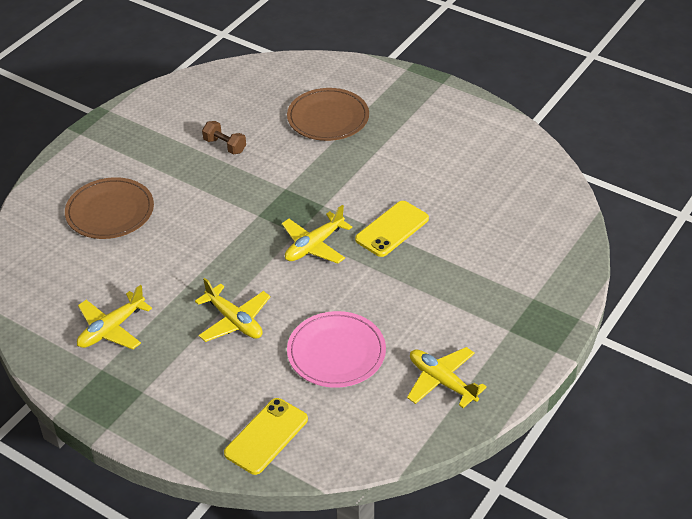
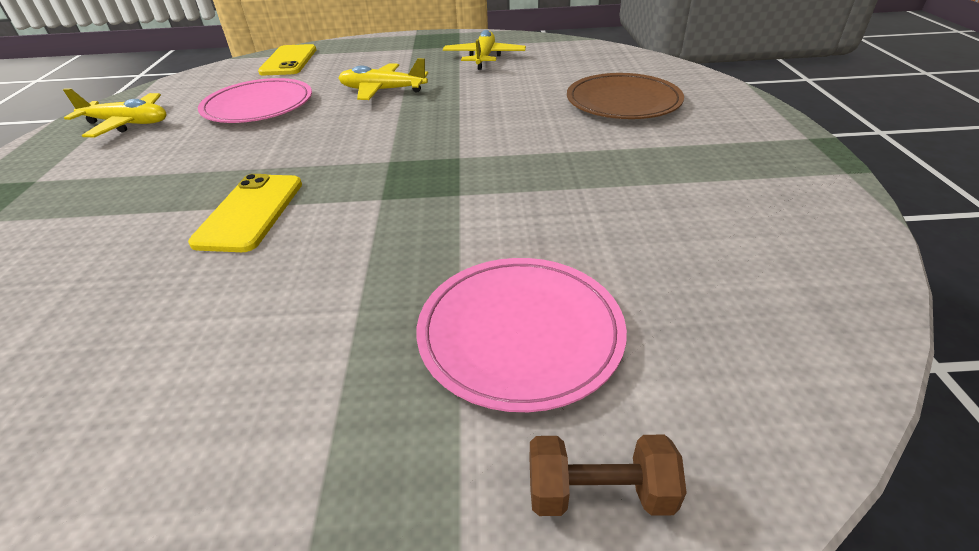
camera: 145 degrees right, 5 degrees down
(225, 146) = (620, 203): brown dumbbell -> brown dumbbell (599, 492)
(314, 246) = (353, 158): yellow plane -> none
(328, 118) = (520, 333): brown plate -> pink plate

